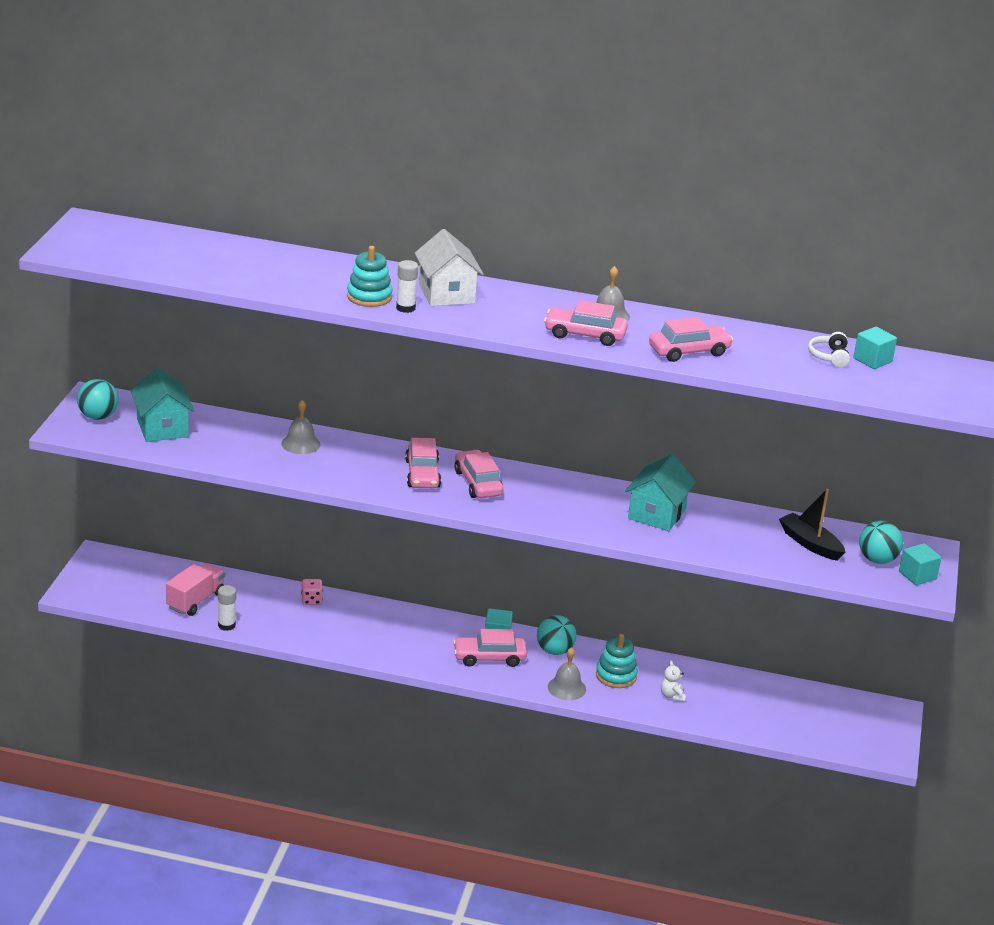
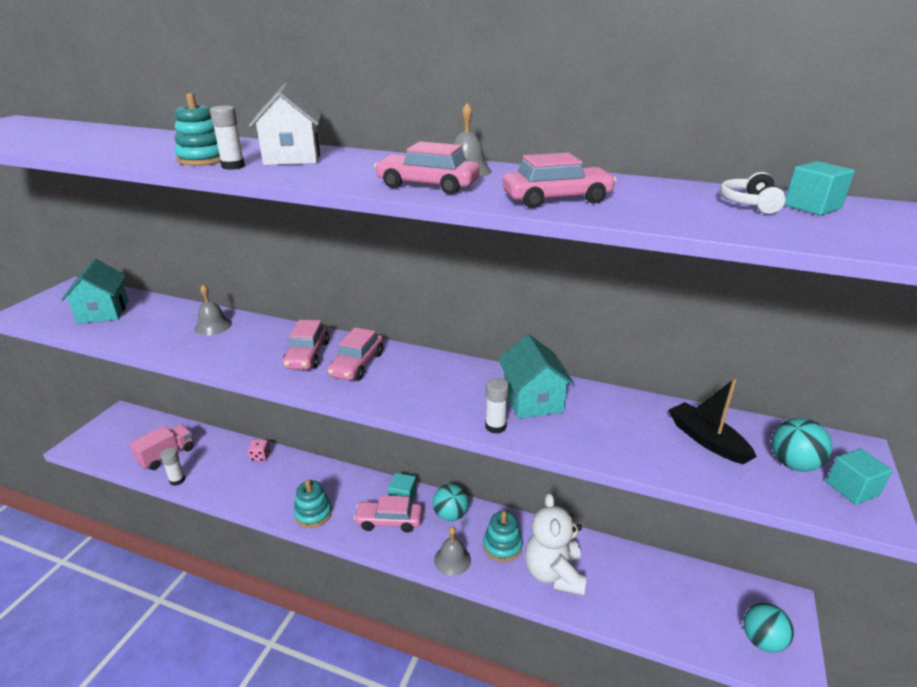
camera: 10 degrees right, 0 degrees up
(98, 416) = (59, 302): turquoise ball -> turquoise ball (762, 640)
(403, 653) = (313, 514): none -> turquoise stacking toy
(478, 483) = (357, 364): pink car -> pink car turned 150 degrees counterclockwise
(628, 536) = (495, 426): none -> white glue stick
(657, 514) = (532, 400): turquoise house -> turquoise house turned 45 degrees counterclockwise
(672, 696) = (554, 573): white teddy bear -> white teddy bear, size x2.45

